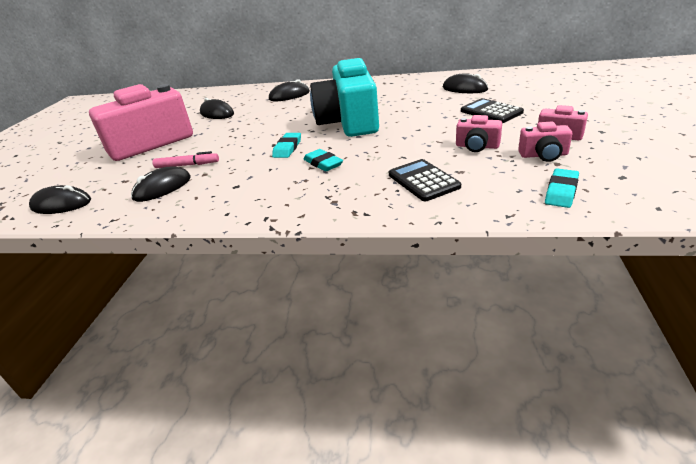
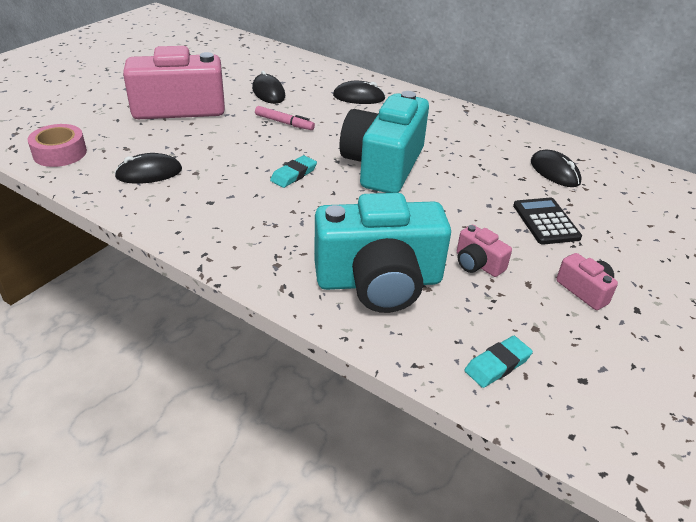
camera: 20 degrees right, 5 degrees up
(61, 204) = (60, 153): black mouse -> pink tape
(187, 165) = (189, 154): pink marker -> pink marker (284, 123)
(323, 163) = (308, 211): turquoise eraser -> none
(423, 181) = (379, 282): black calculator -> turquoise camera
(543, 155) = (533, 310): pink camera -> none

